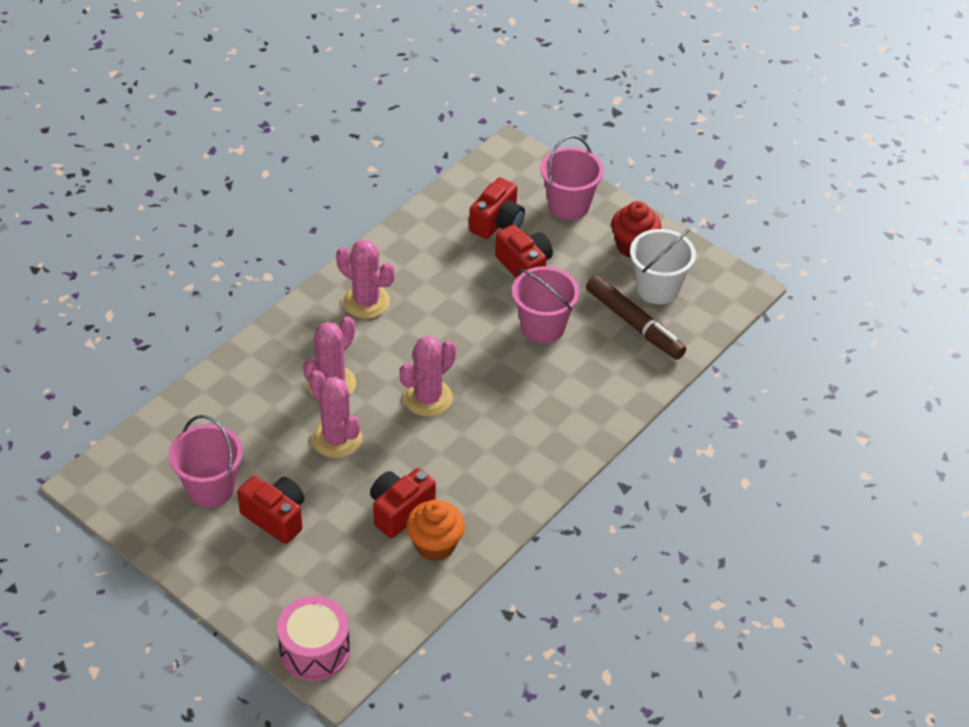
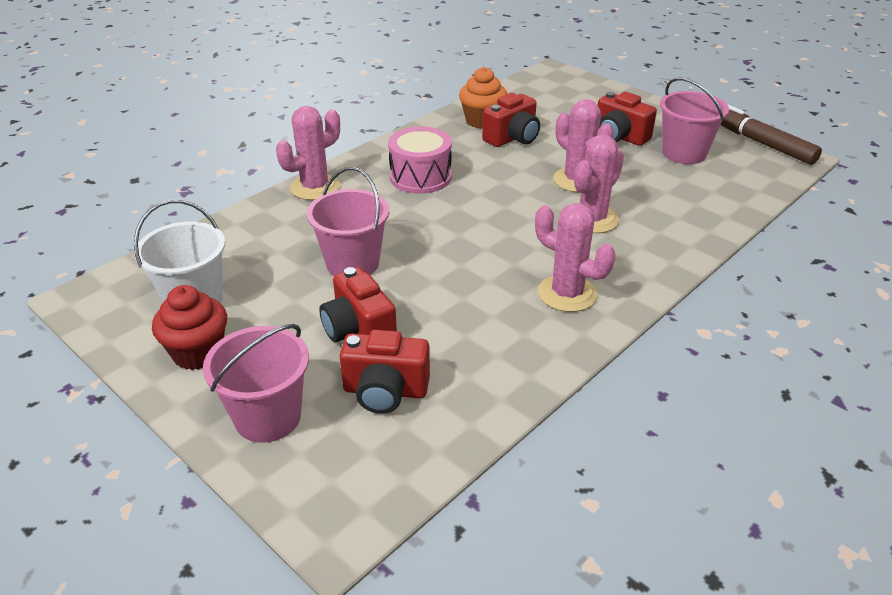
camera: 175 degrees left, 10 degrees down
(314, 650) = (569, 80): pink drum -> pink drum (420, 177)
(428, 398) = (489, 206): pink cactus -> pink cactus (314, 187)
(497, 223) = (385, 391): red camera -> red camera turned 120 degrees counterclockwise
(634, 324) = (243, 264): brown marker -> brown marker (759, 142)

